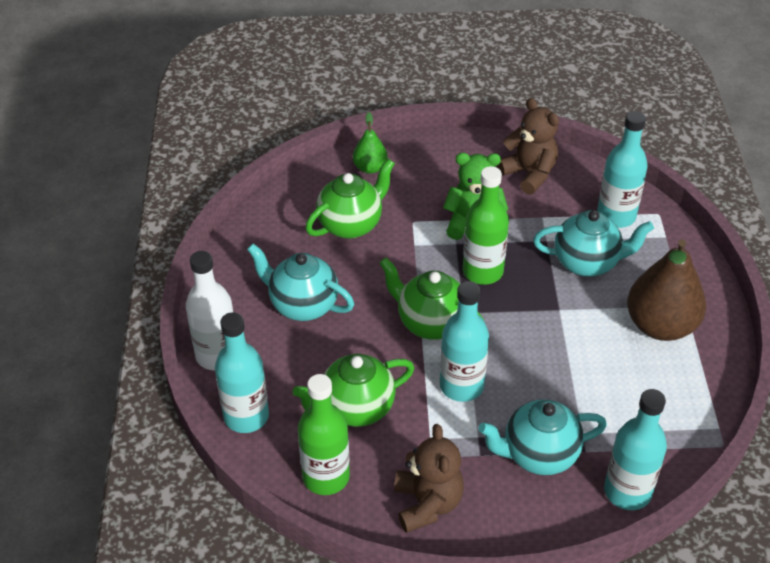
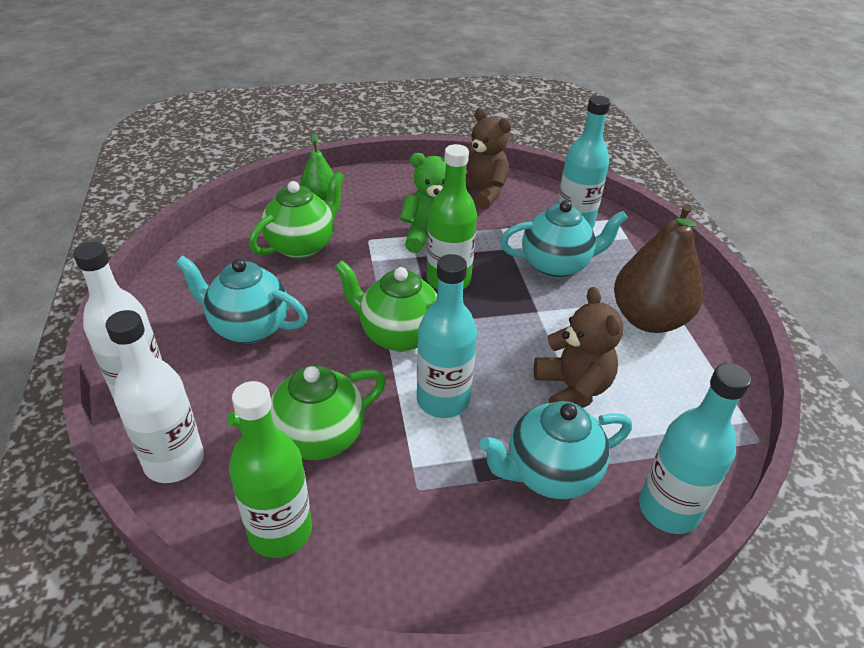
camera: 10 degrees left, 5 degrees down
(246, 416) = (174, 461): turquoise bottle -> white bottle
(427, 503) = (419, 554): brown teddy bear -> brown teddy bear (572, 389)

